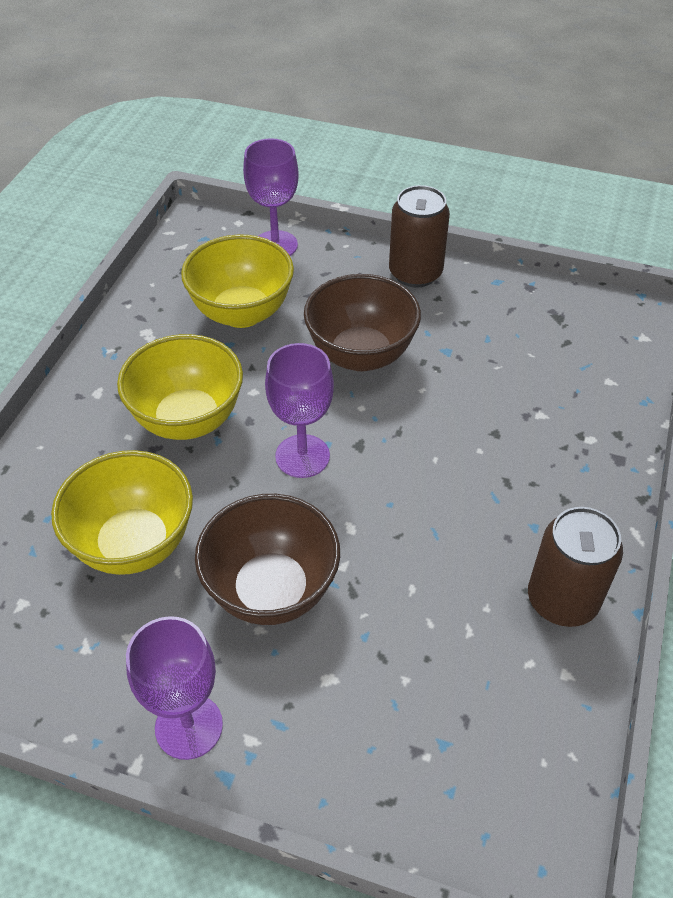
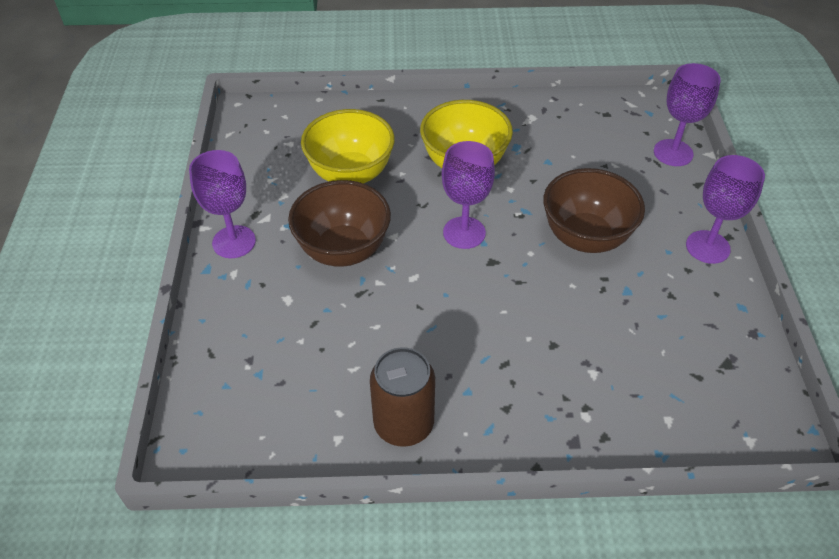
camera: 70 degrees right, 0 degrees up
(242, 313) = (584, 158): yellow bowl -> none
(415, 273) = (707, 247): brown can -> purple goblet

